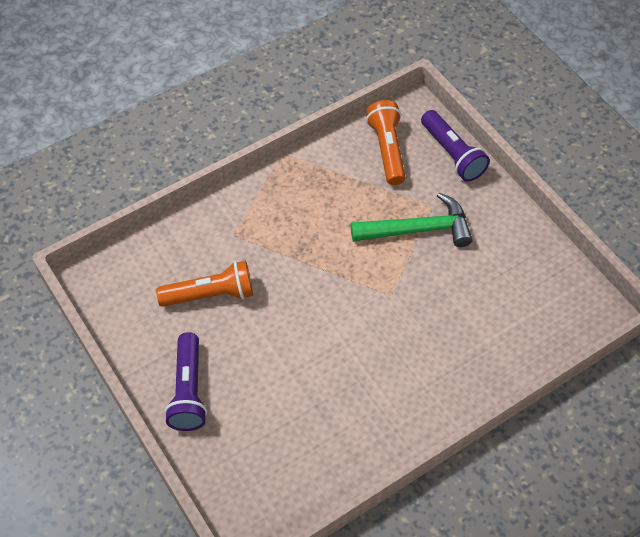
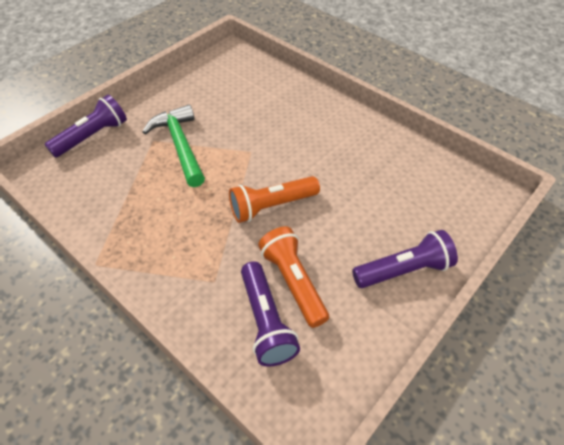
camera: 105 degrees left, 5 degrees down
(181, 265) = (266, 321): none -> purple flashlight
(387, 150) = (88, 180): orange flashlight -> orange flashlight (272, 206)

